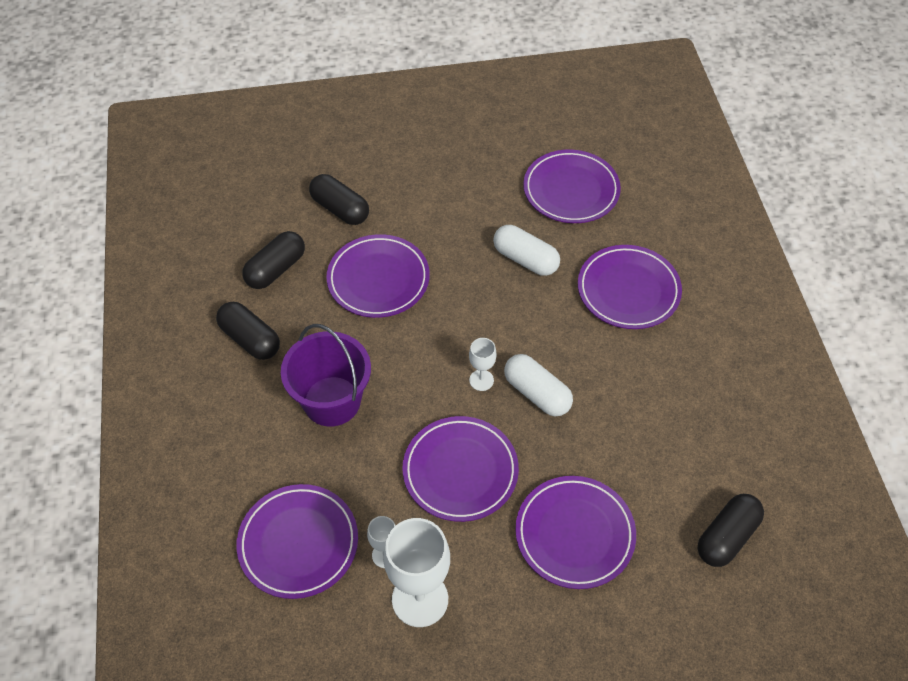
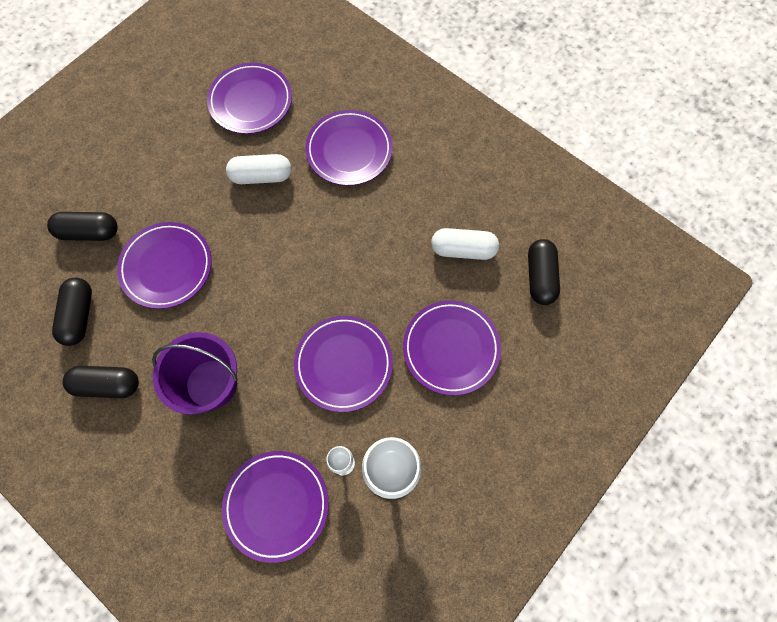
camera: 40 degrees left, 15 degrees up
(481, 380) = (304, 288): white goblet -> none
(537, 393) = (349, 269): white capsule -> white capsule (463, 250)

